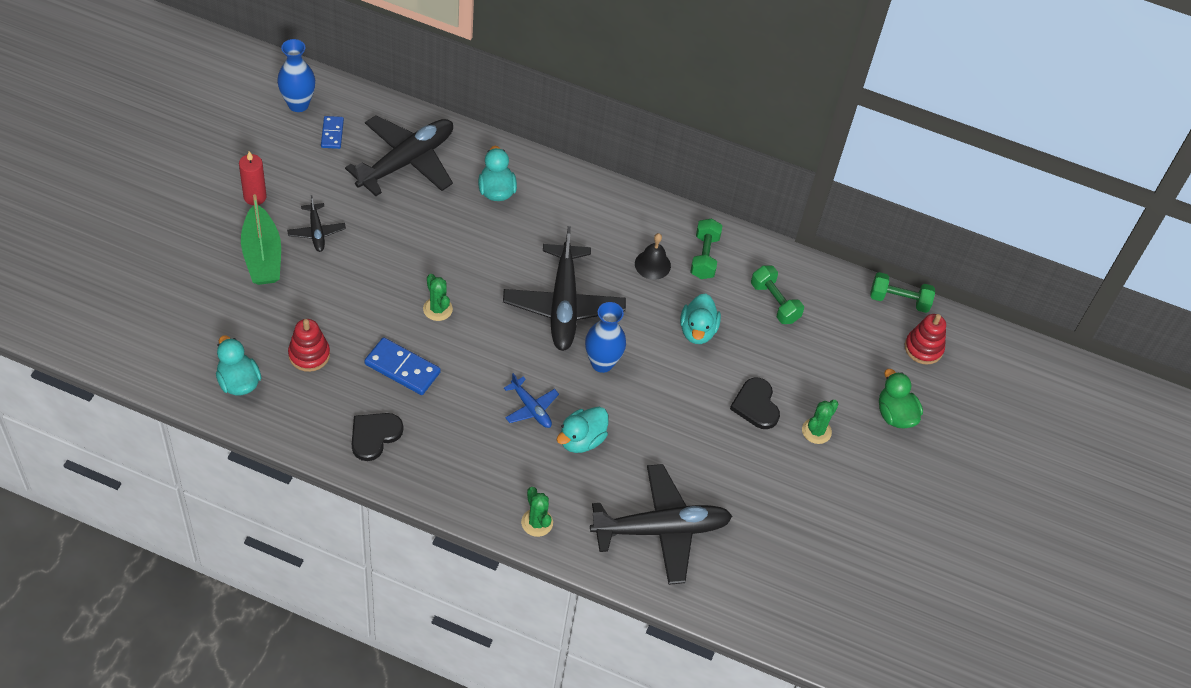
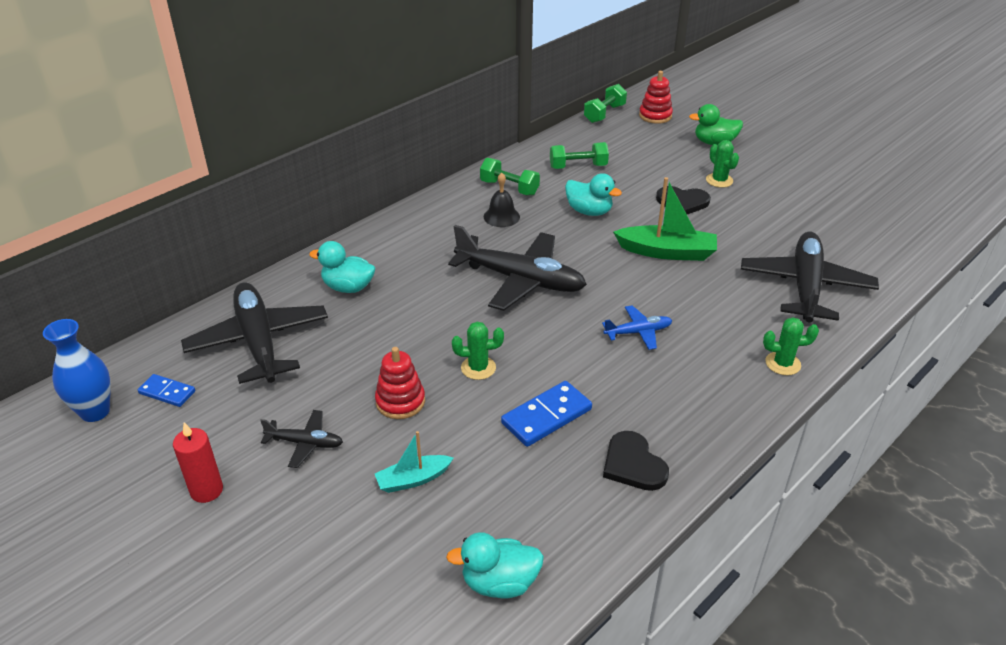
camera: 60 degrees left, 15 degrees down
(262, 255) = (307, 506): green boat -> green boat (667, 252)
(307, 306) = (413, 479): none -> turquoise boat
(309, 355) = (489, 496): red stacking toy -> red stacking toy (400, 401)
(581, 440) = (688, 309): turquoise duck -> none
(602, 363) = (601, 273): blue vase -> none

